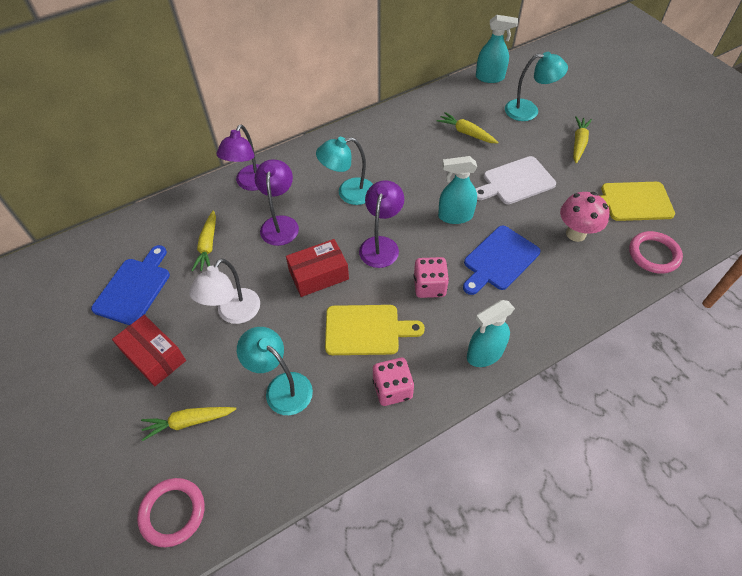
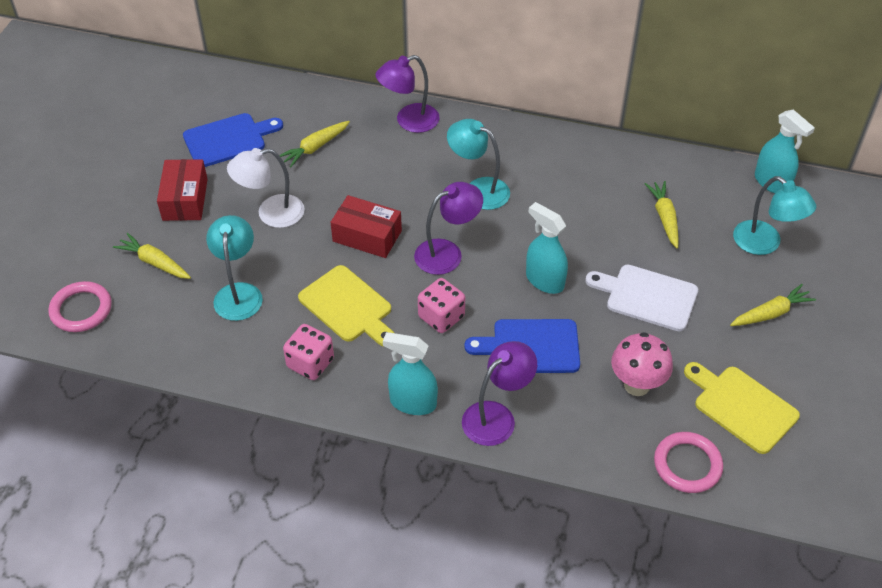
camera: 45 degrees right, 5 degrees down
(280, 224) = (390, 172): purple lamp -> purple lamp (496, 416)

